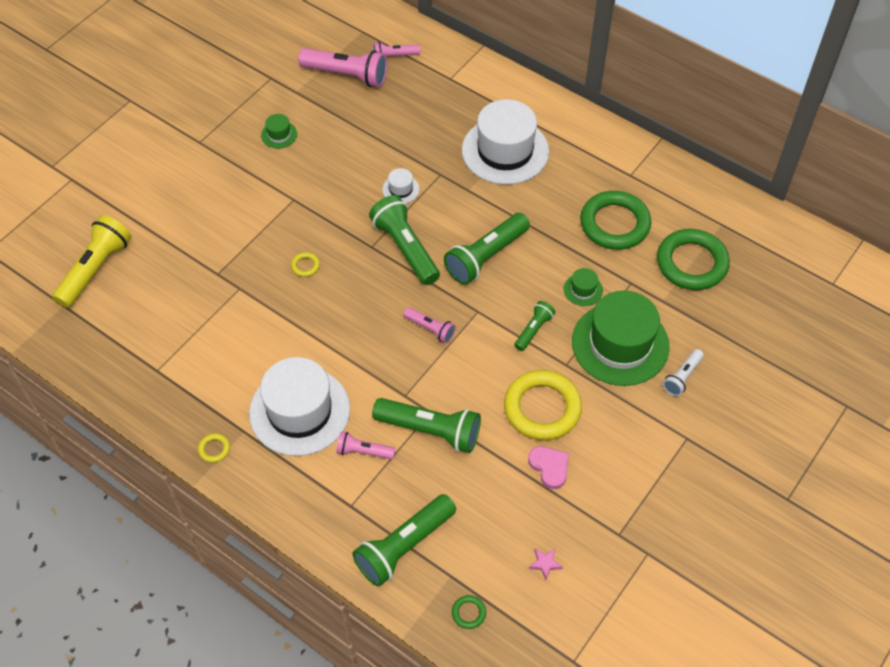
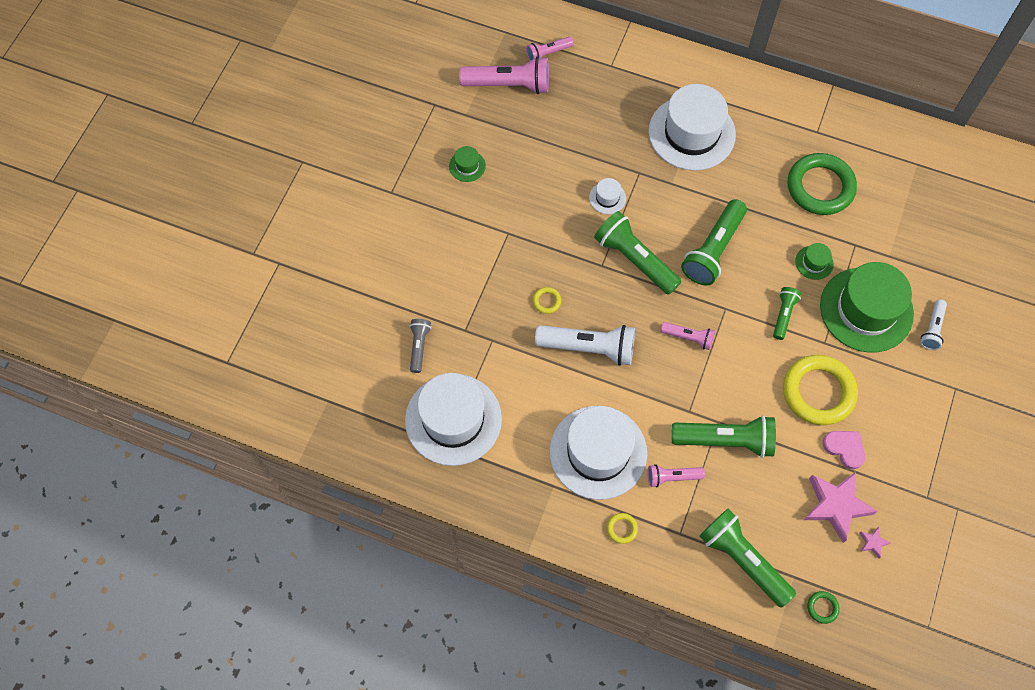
camera: 15 degrees left, 10 degrees up
(95, 269) = (344, 354): yellow flashlight -> none
(168, 278) = (419, 347): none -> grey flashlight
(173, 349) = (453, 419): none -> white hat
(214, 449) = (533, 511): yellow ring -> yellow ring (622, 529)
(329, 316) = (589, 348): none -> white flashlight
(404, 546) = (742, 560): green flashlight -> green flashlight turned 105 degrees clockwise
(520, 519) = (836, 506): none -> pink star
(691, 263) = (903, 211): green ring -> none

